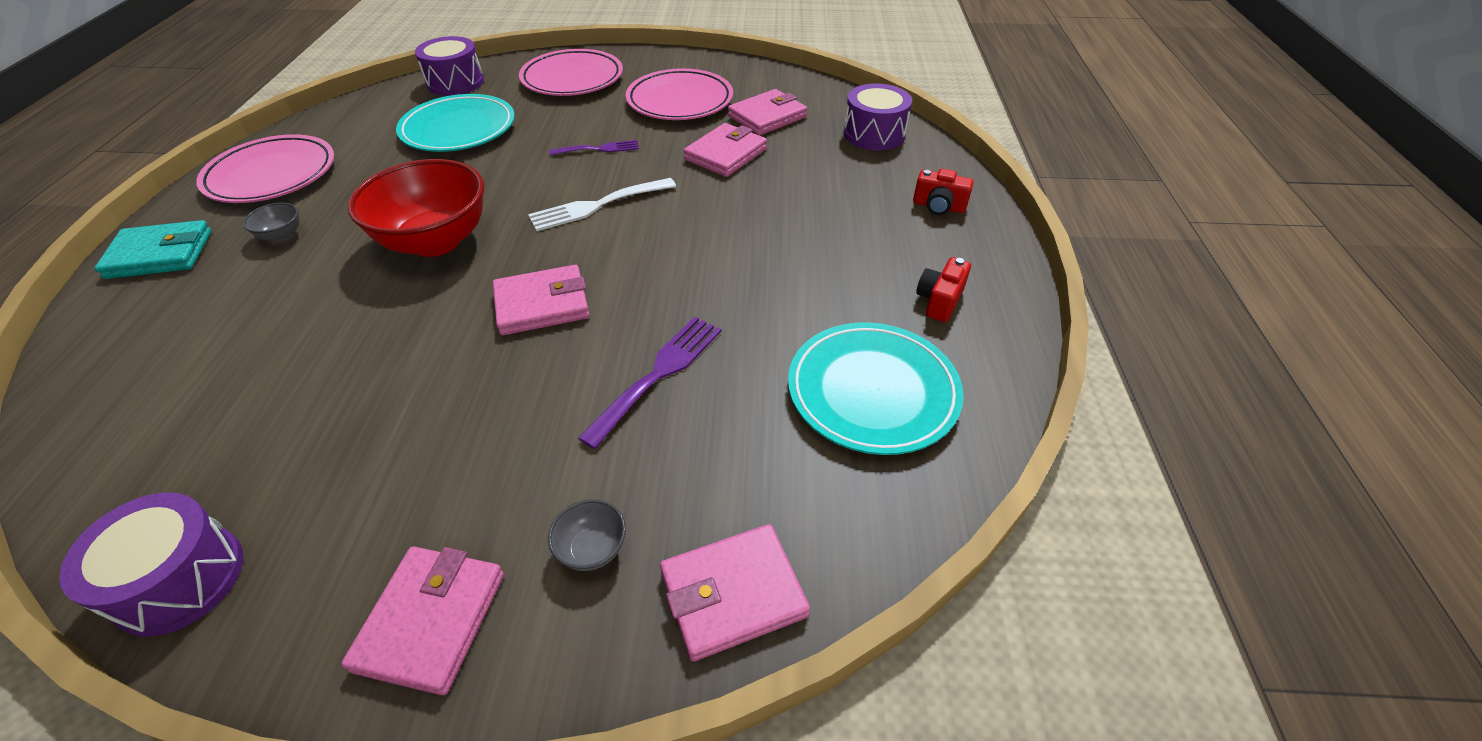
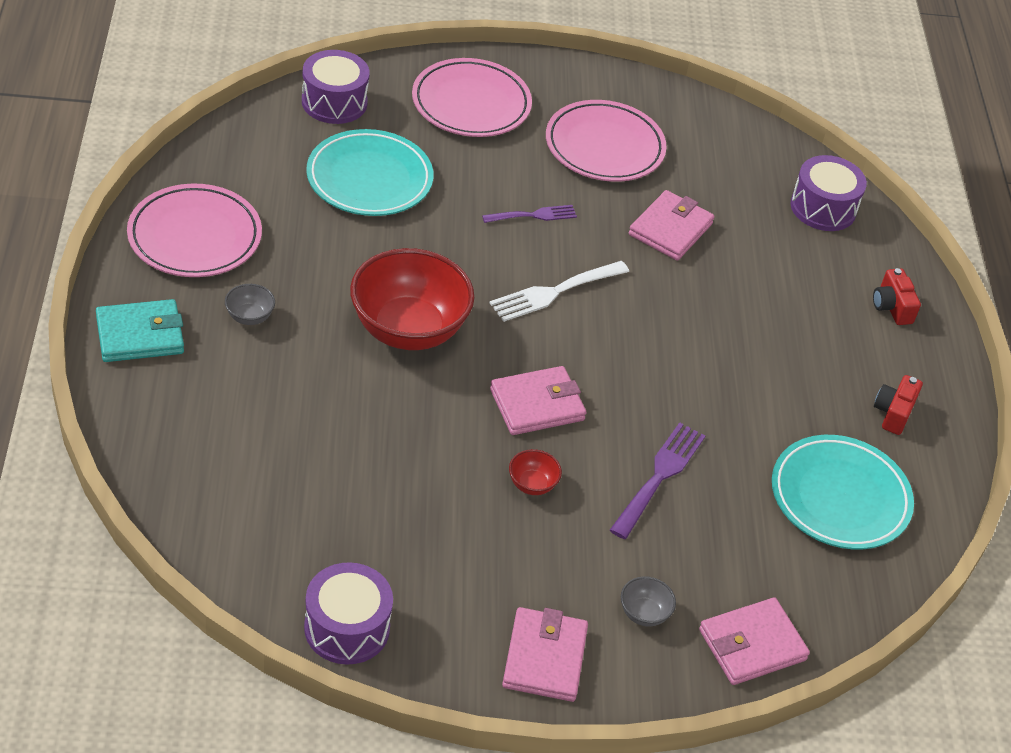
camera: 10 degrees left, 0 degrees up
(505, 387) = (532, 484): none -> red bowl
(767, 117) = (705, 176): pink wallet -> none
(938, 206) = (891, 307): red camera -> red camera turned 60 degrees clockwise

